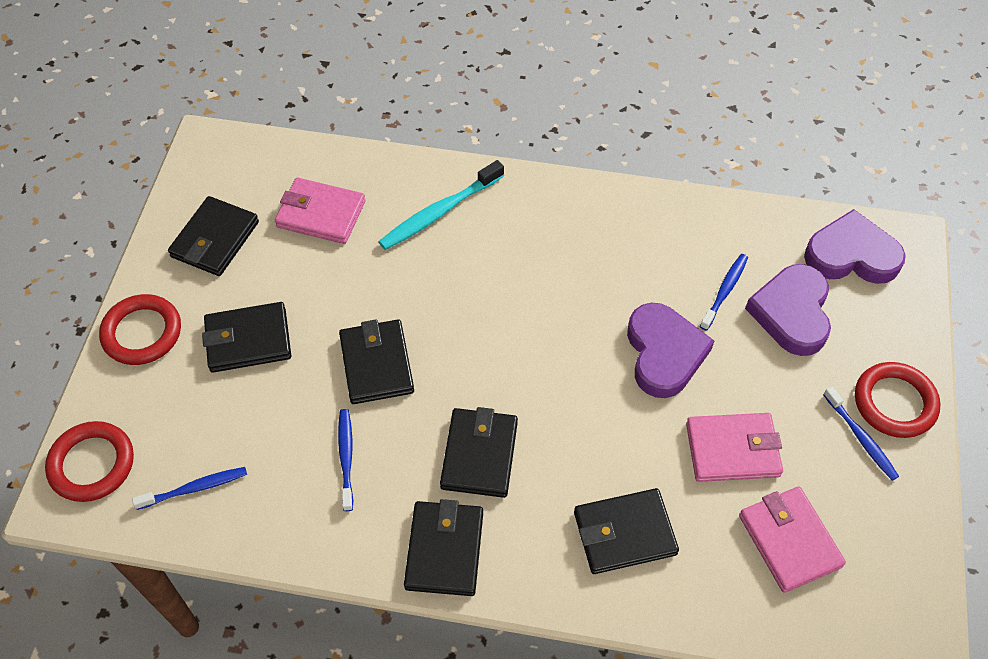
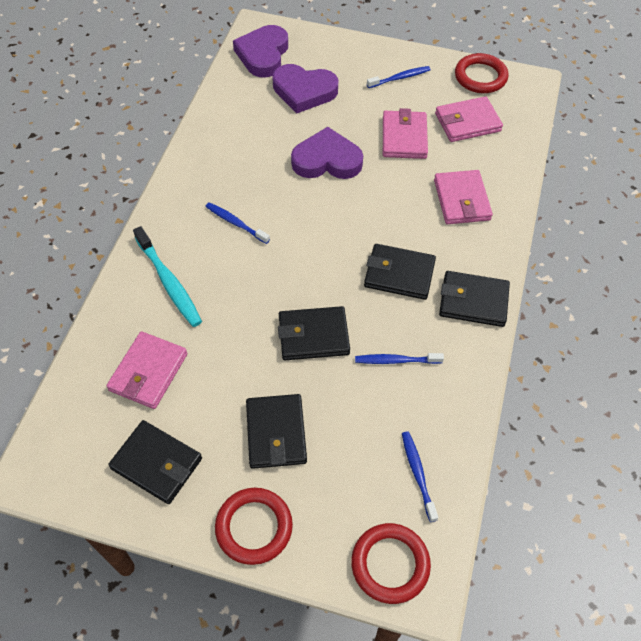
camera: 85 degrees left, 0 degrees up
(624, 533) = (461, 200): black wallet -> pink wallet
(724, 291) = (280, 121): blue toothbrush -> blue toothbrush (236, 223)
(894, 403) = (376, 58): red ring -> red ring (480, 77)

